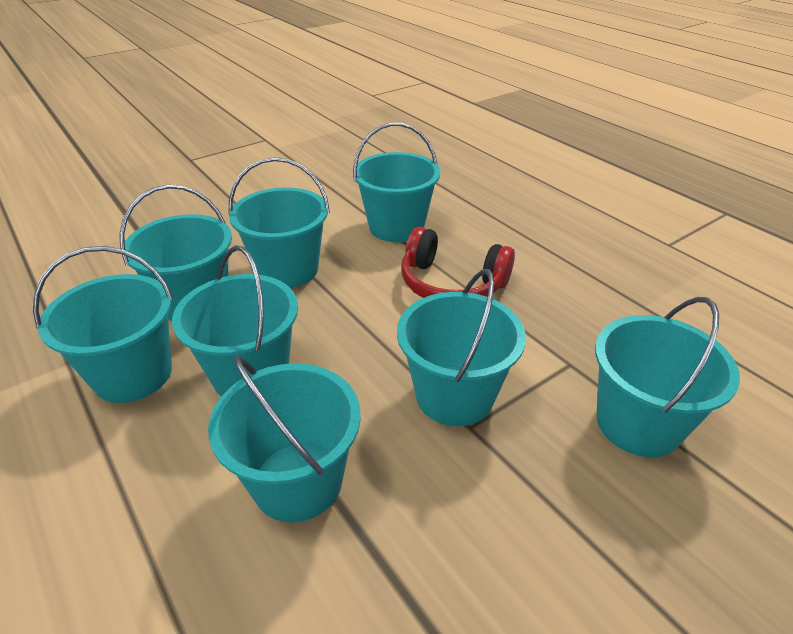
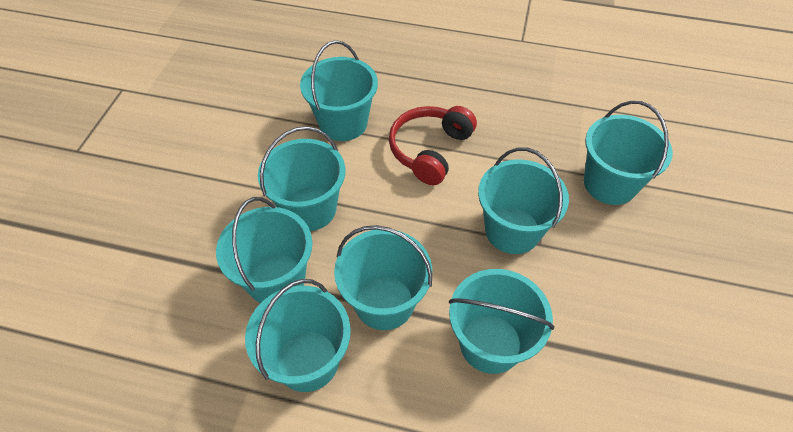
camera: 40 degrees left, 15 degrees up
(451, 284) = (430, 150): red headphones -> red headphones turned 135 degrees clockwise

